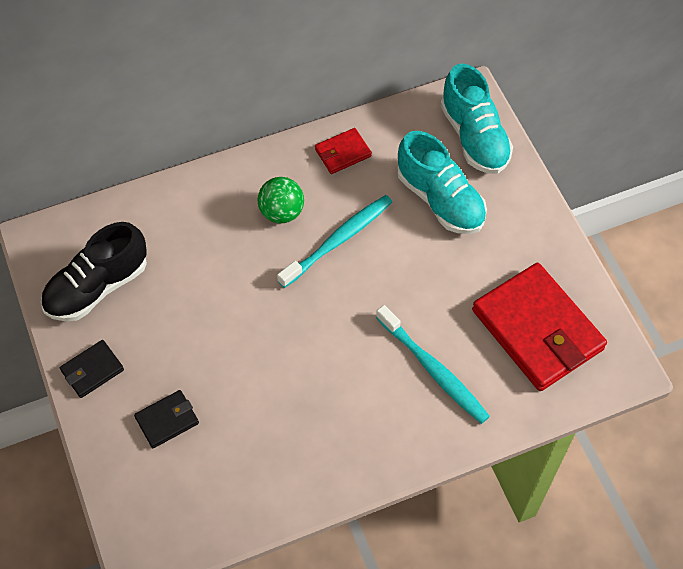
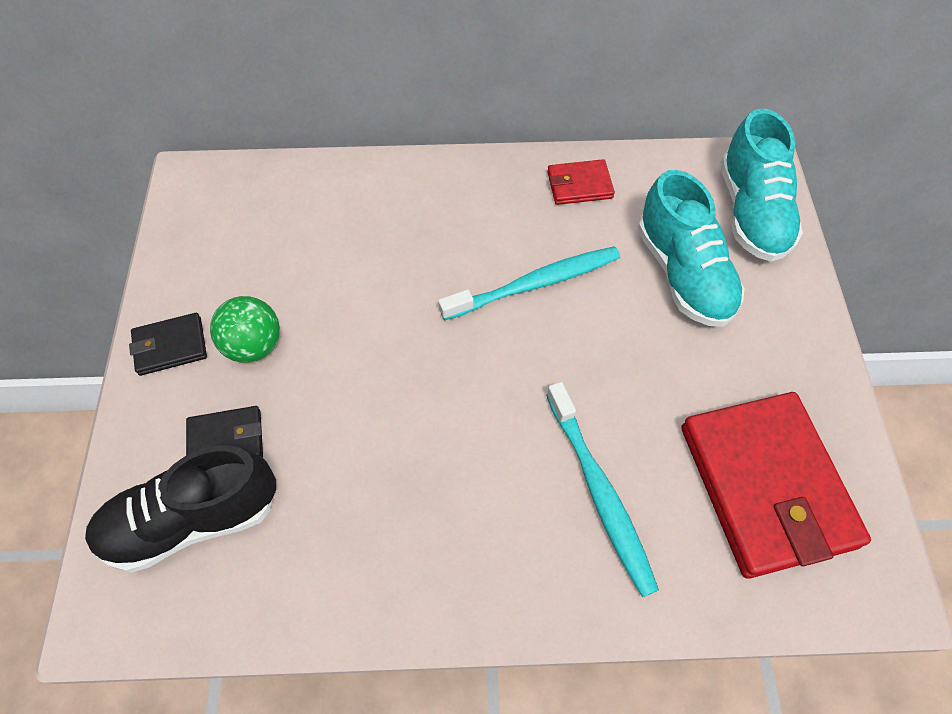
camera: 20 degrees right, 0 degrees up
(97, 287) = (226, 251): black shoe -> black shoe (192, 520)
(281, 212) = (479, 231): green ball -> green ball (254, 345)

